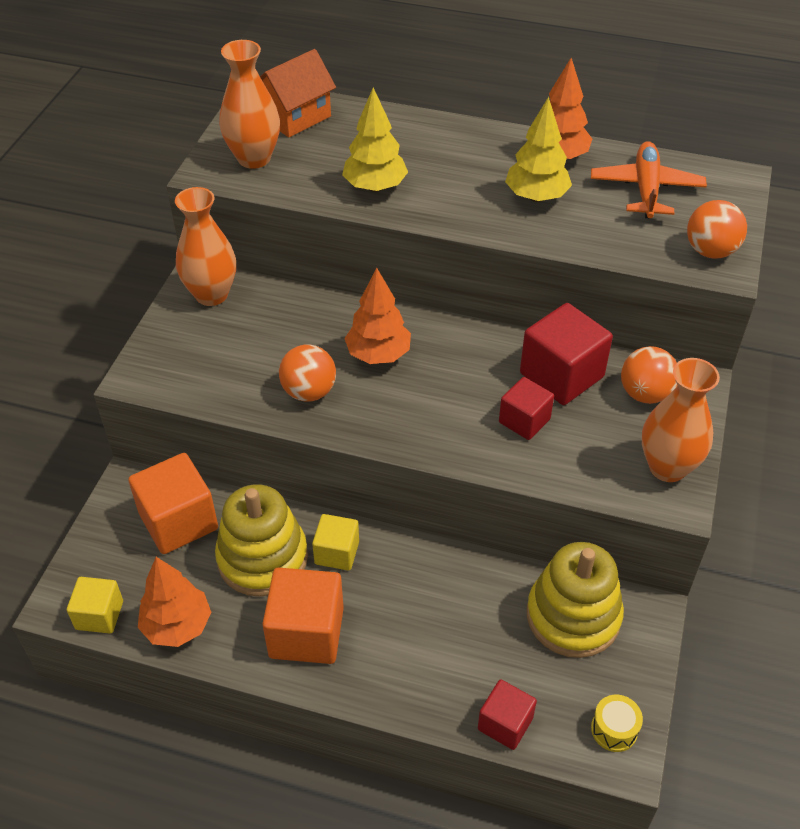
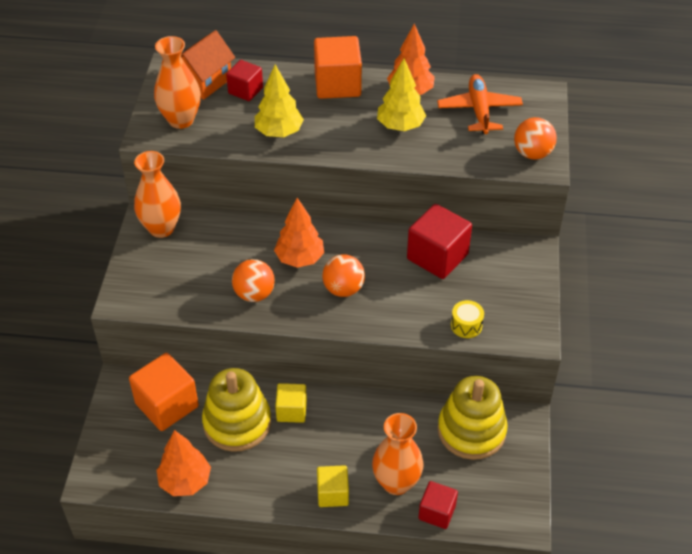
camera: 10 degrees left, 0 degrees up
(99, 615) = (124, 482): yellow cube -> yellow cube (333, 493)
(306, 632) = (282, 471): orange cube -> orange cube (337, 84)
(524, 421) = (417, 294): red cube -> red cube (245, 90)
(614, 729) = (513, 504): yellow drum -> yellow drum (466, 325)
(645, 394) = (499, 262): orange ball -> orange ball (343, 289)
(667, 467) = (524, 314): orange vase -> orange vase (396, 483)

